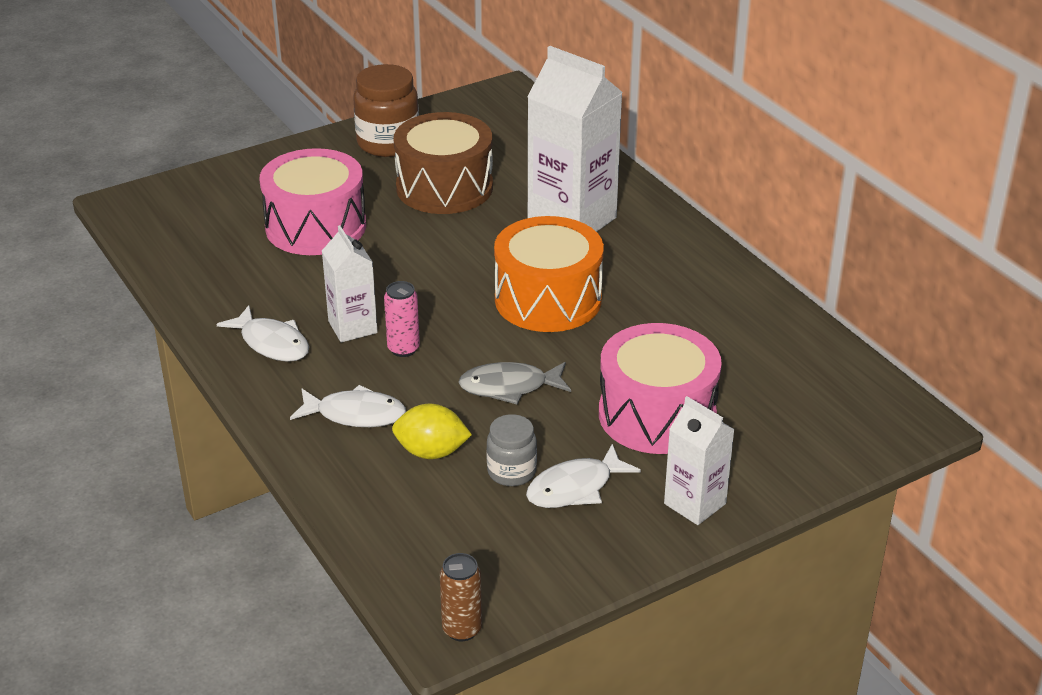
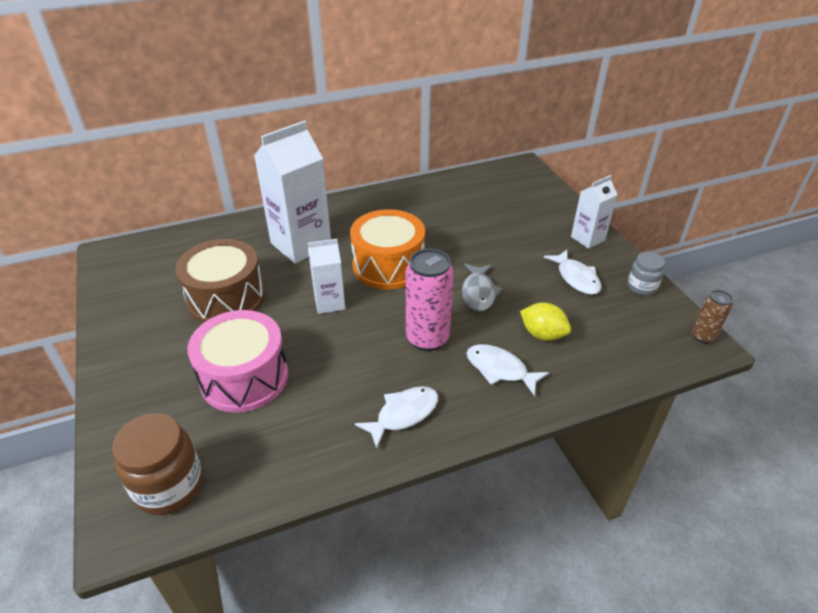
camera: 80 degrees left, 5 degrees up
(352, 327) = (394, 364): white carton -> white carton (329, 303)
(355, 414) = (500, 369): white fish -> white fish turned 75 degrees counterclockwise
(388, 143) = (139, 324): brown jar -> brown jar (169, 486)
(403, 349) = (427, 338): pink can -> pink can, size x1.84
(431, 452) = (542, 334): yellow lemon -> yellow lemon turned 75 degrees counterclockwise
(511, 472) = (562, 301): grey jar -> grey jar (641, 287)
(657, 415) = (512, 240): pink drum -> none

